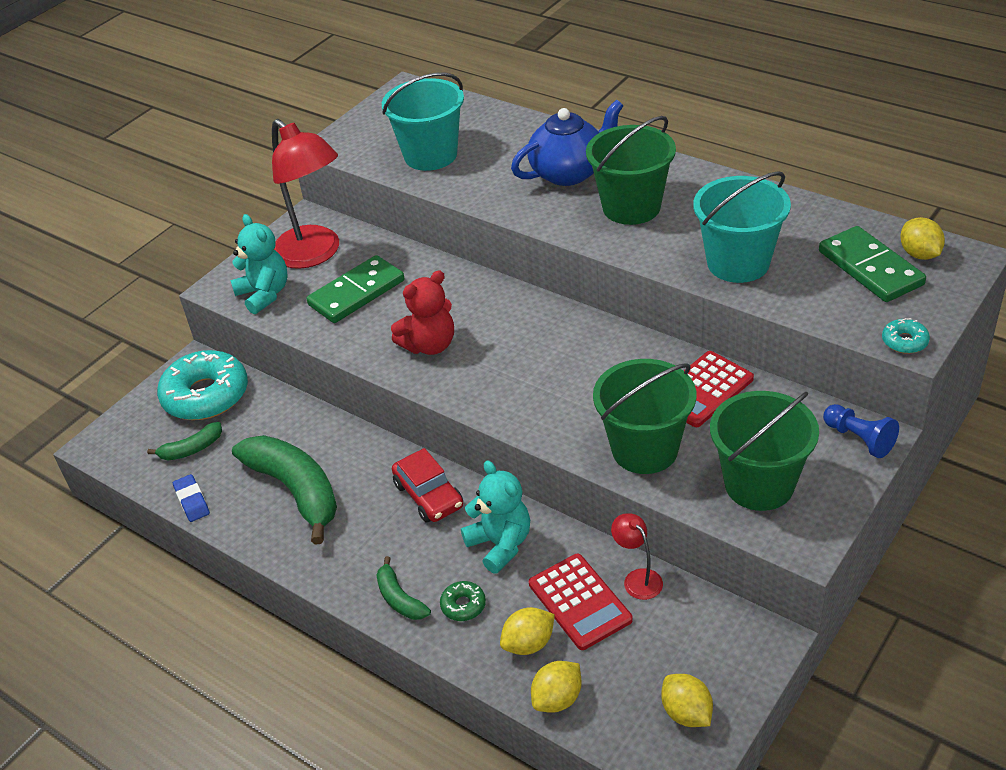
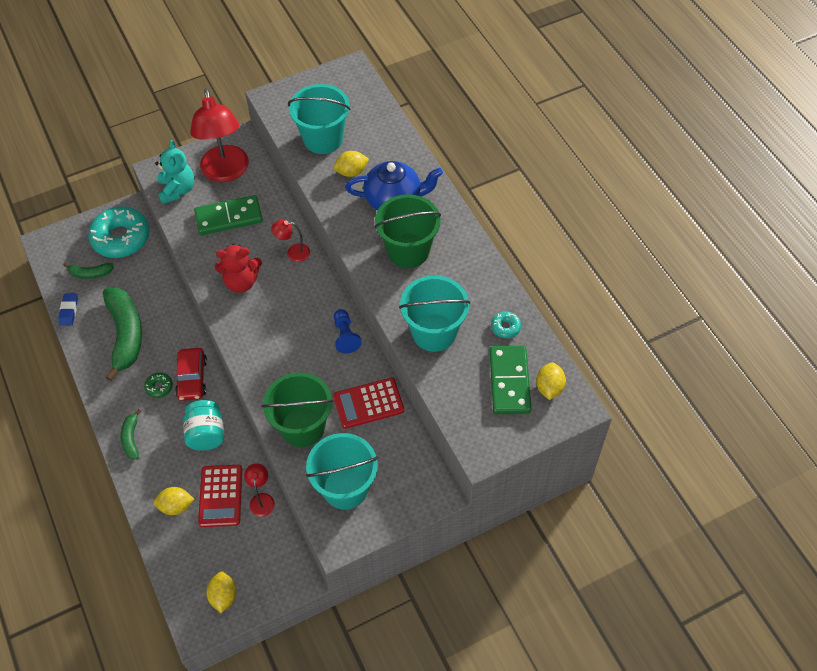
camera: 25 degrees right, 15 degrees up
(463, 605) = (160, 462): green donut -> green donut (159, 387)
(470, 292) = (293, 253): none -> red lamp
(500, 544) = (206, 434): turquoise teddy bear -> turquoise jar
(557, 699) = (166, 548): yellow lemon -> yellow lemon (351, 172)
(759, 484) = (345, 488): green bucket -> turquoise bucket
(859, 439) = (427, 490): blue pawn -> blue pawn (345, 336)
(904, 341) = (478, 449): turquoise donut -> turquoise donut (505, 327)

